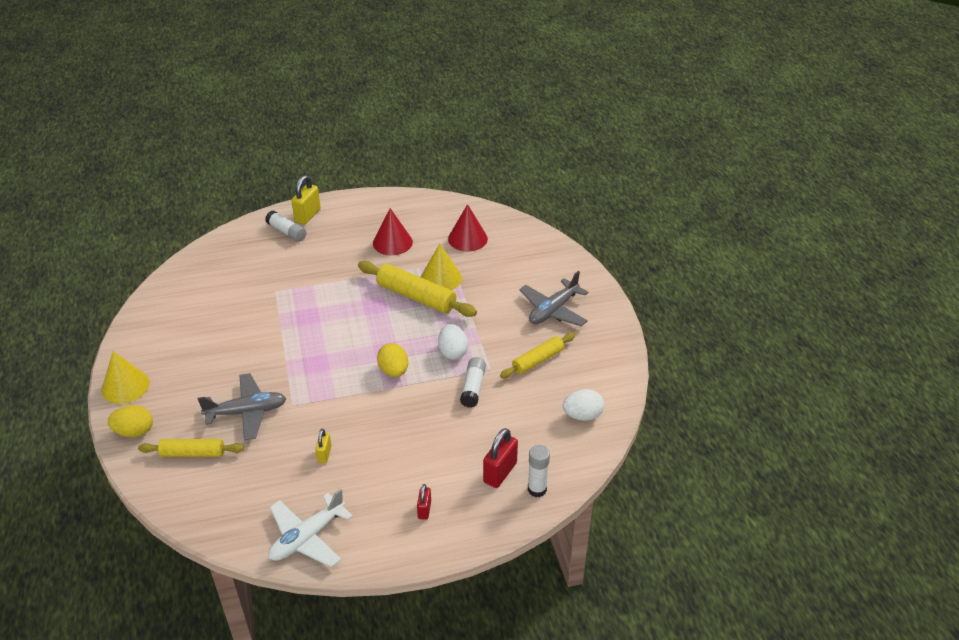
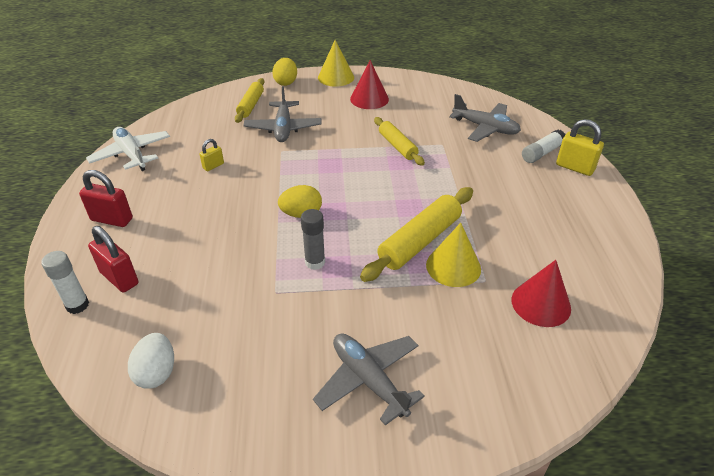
camera: 100 degrees right, 0 degrees up
(245, 264) = (485, 128): none -> grey plane
(324, 454) = (213, 166): yellow padlock -> yellow padlock turned 60 degrees counterclockwise
(392, 242) = (527, 230): red cone -> red cone (369, 99)
(424, 510) = (112, 219): red padlock -> red padlock, size x1.73
(453, 352) = (315, 262): white egg -> grey glue stick
(473, 387) = (251, 273): white glue stick -> none
(538, 360) = (273, 342): yellow rolling pin -> yellow rolling pin (397, 146)

